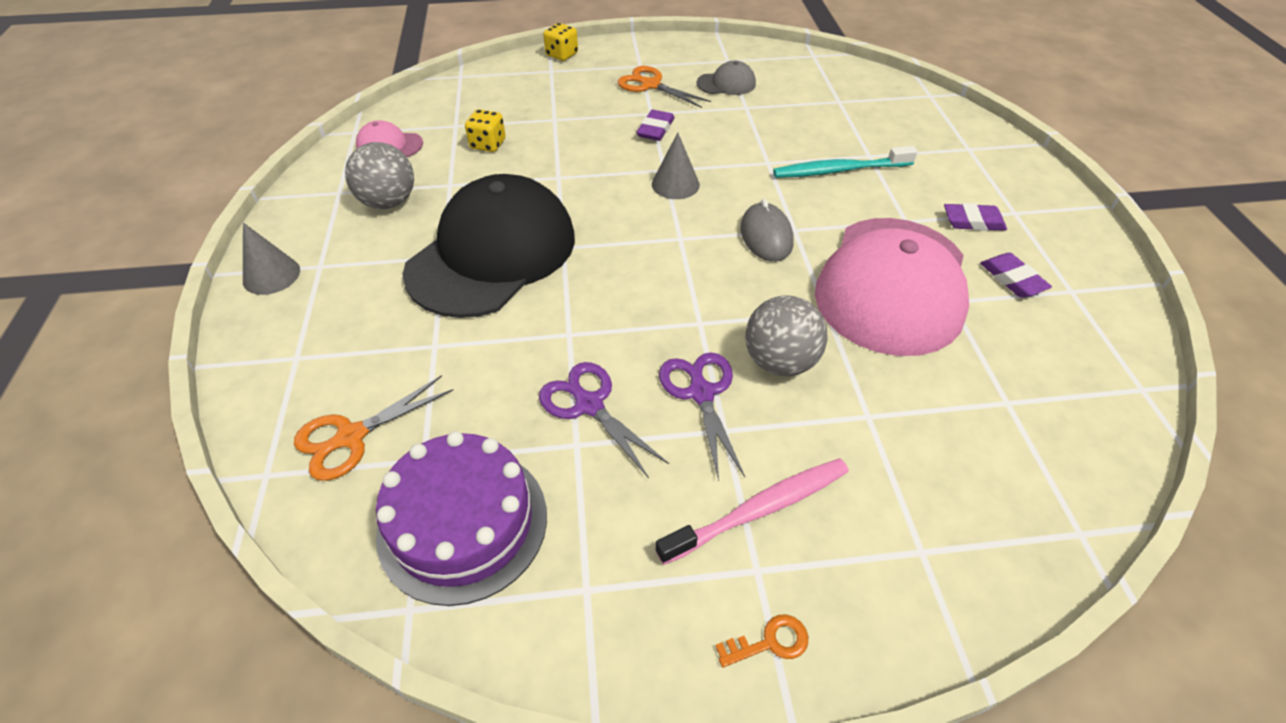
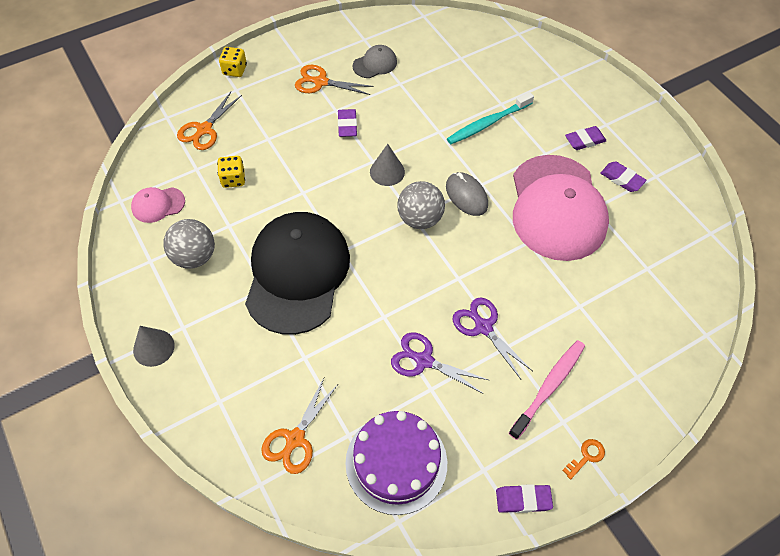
camera: 25 degrees left, 10 degrees up
(490, 95) = (204, 130): none -> orange scissors
(623, 665) = (523, 500): none -> purple eraser
(780, 362) = (517, 288): grey ball -> grey ball (420, 219)

